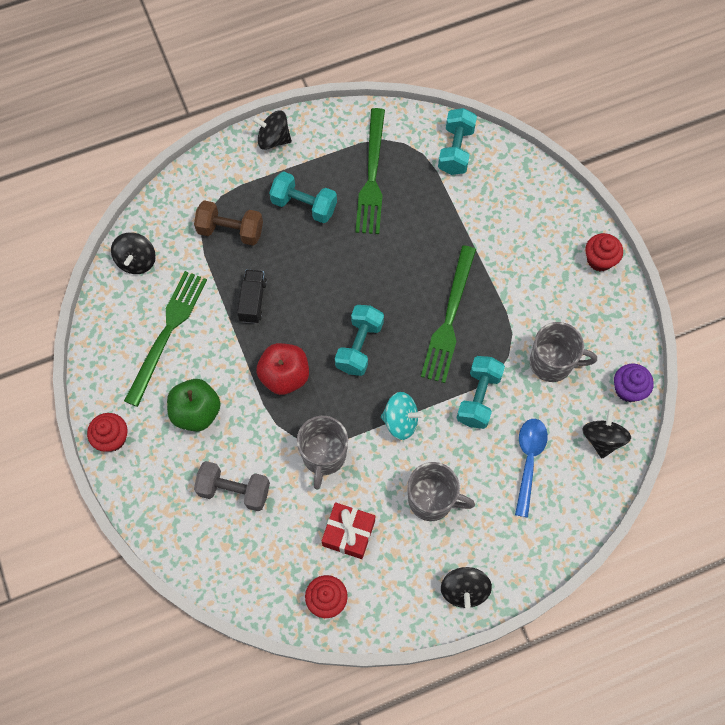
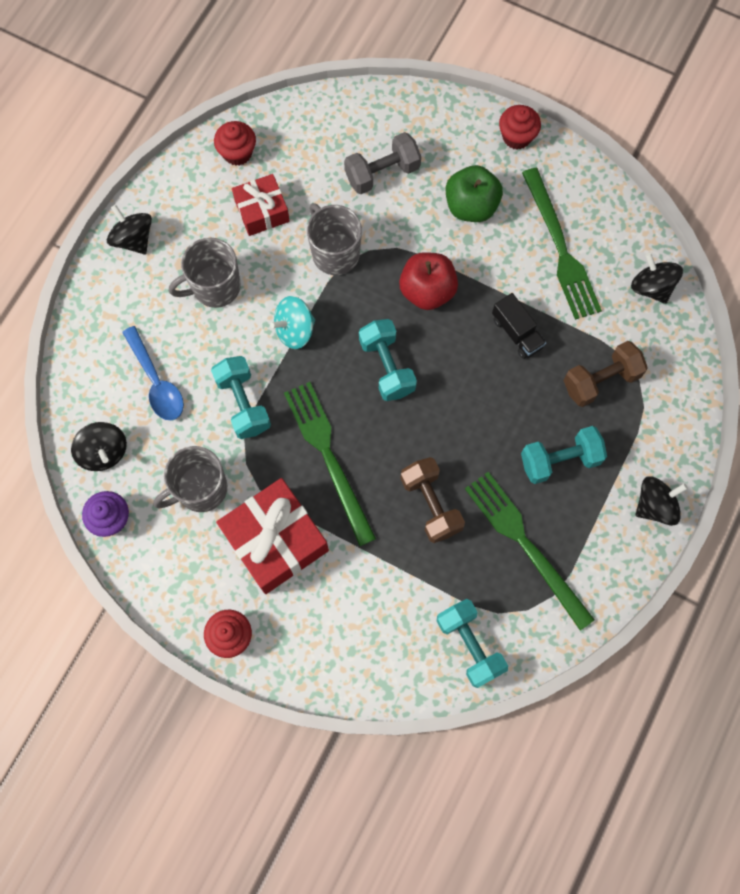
camera: 140 degrees right, 5 degrees up
(409, 241) = (430, 504): none -> brown dumbbell
(527, 293) = (275, 540): none -> red gift

